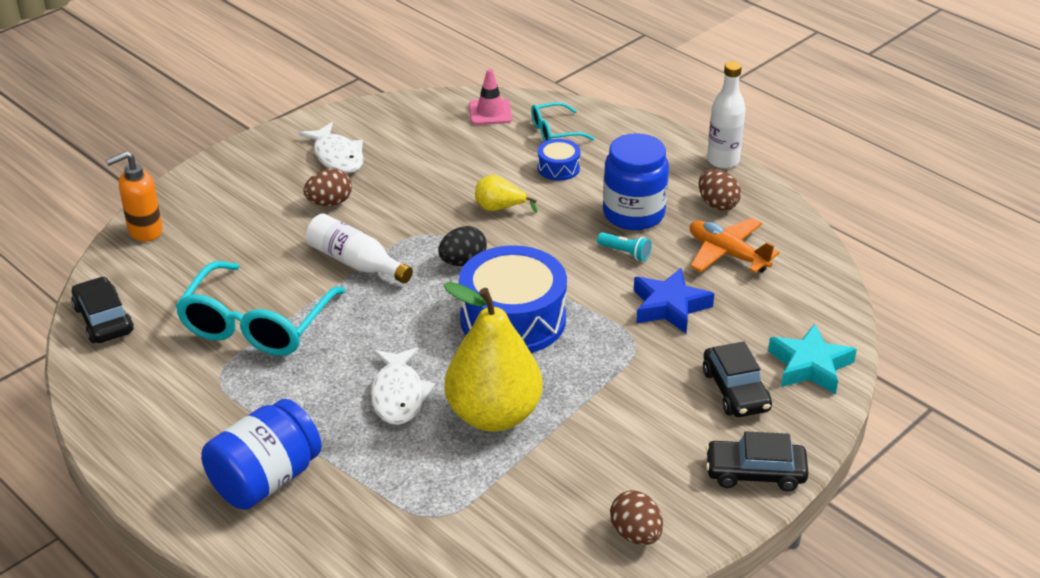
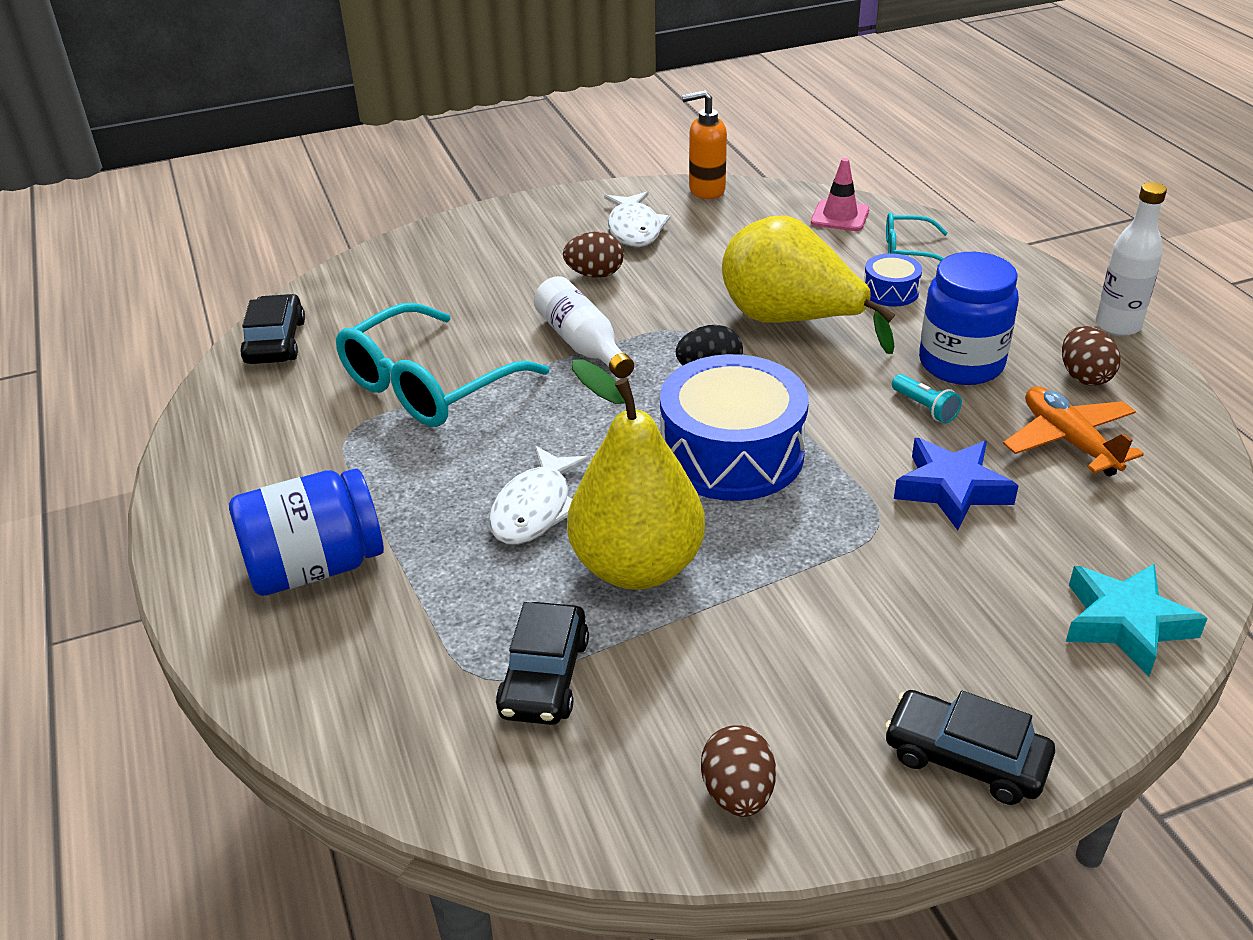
camera: 25 degrees right, 0 degrees up
(145, 231) = (381, 262): orange soap dispenser -> orange soap dispenser (706, 190)
(499, 208) = (790, 321): yellow pear -> yellow pear, size x2.25
(735, 390) = (993, 627): black car -> black car (544, 677)

